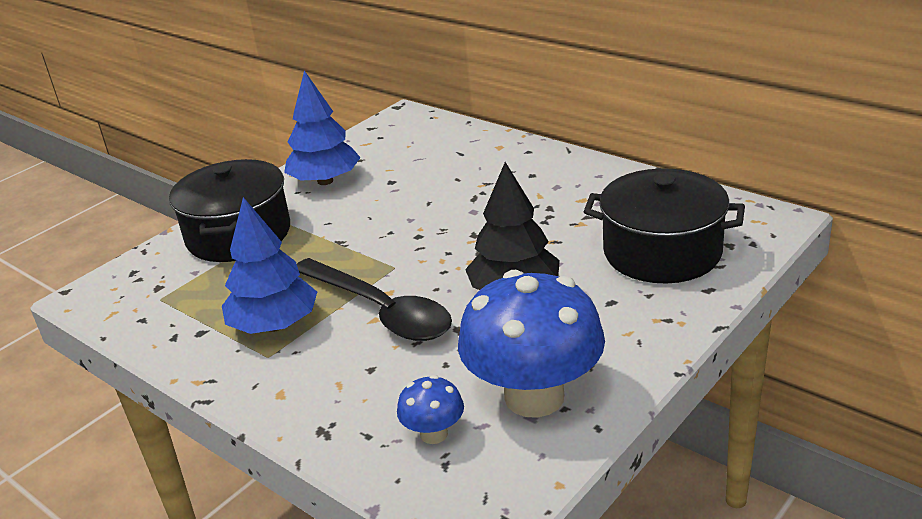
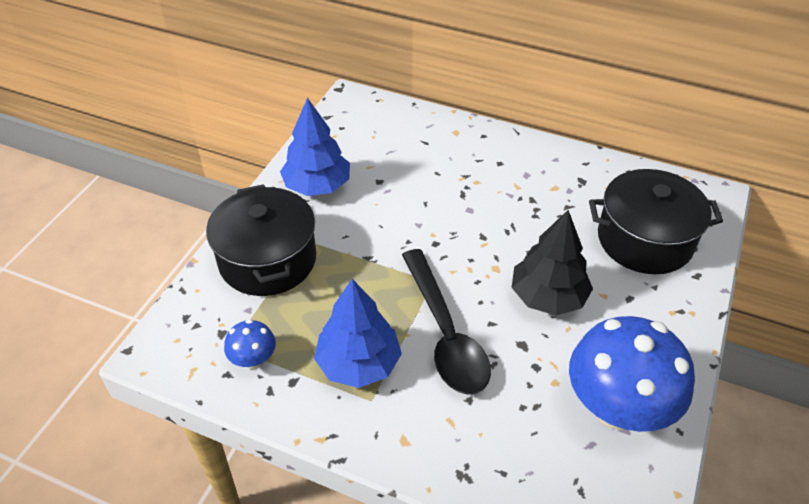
camera: 20 degrees left, 15 degrees up
(380, 311) = (445, 333): black spoon -> black spoon turned 45 degrees clockwise
(434, 434) = (557, 461): blue mushroom -> blue mushroom (253, 360)

